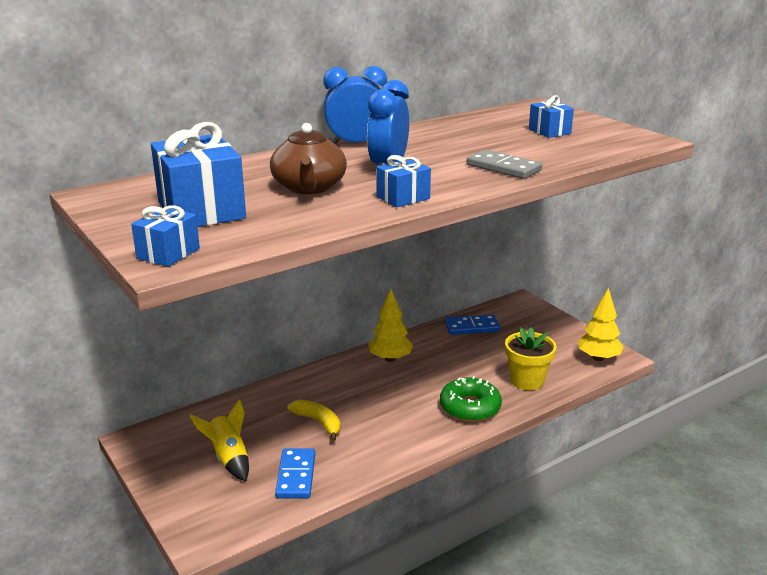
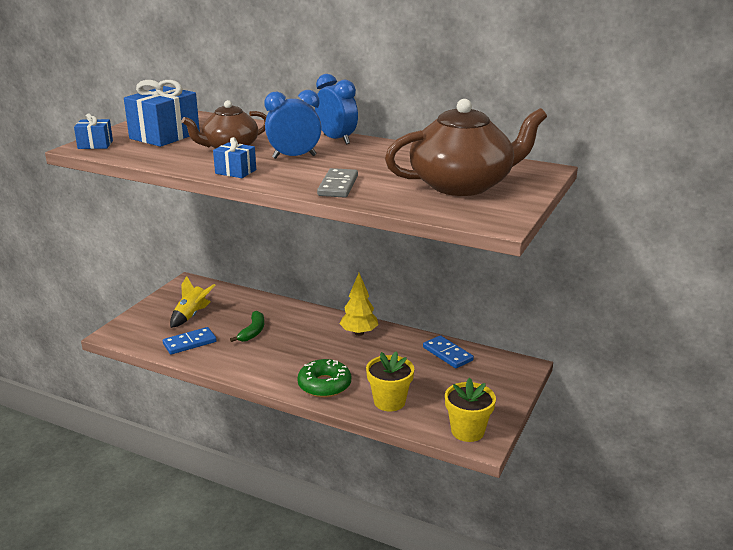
camera: 60 degrees right, 0 degrees up
(319, 422) = (253, 332): yellow banana -> green banana
(549, 131) = (463, 185): blue gift -> brown teapot
(598, 358) = (467, 431): yellow tree -> yellow flower pot

